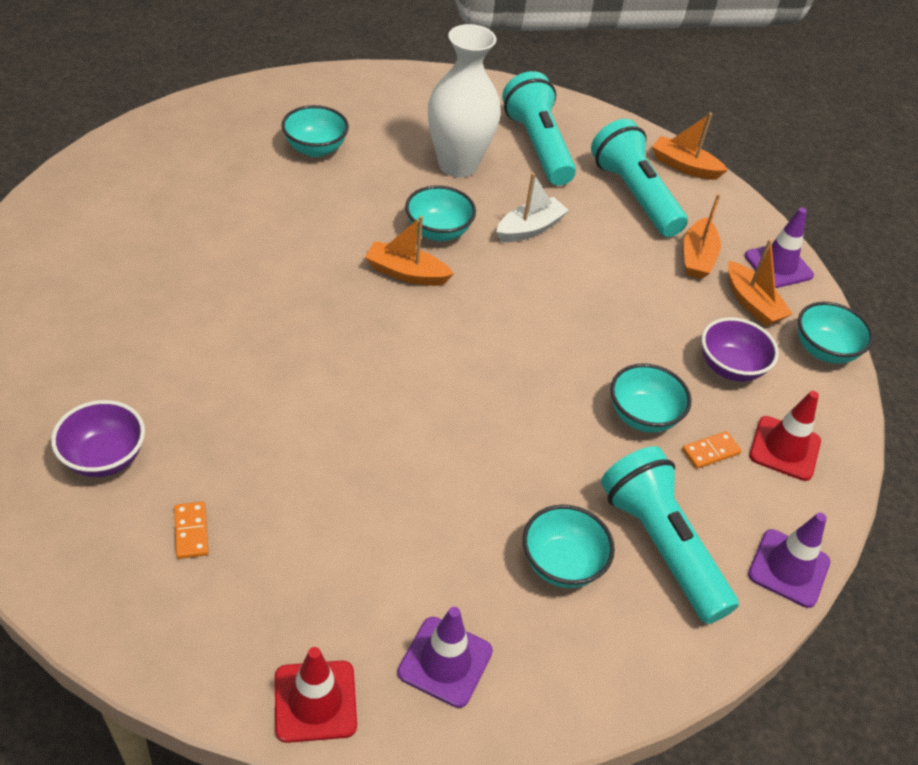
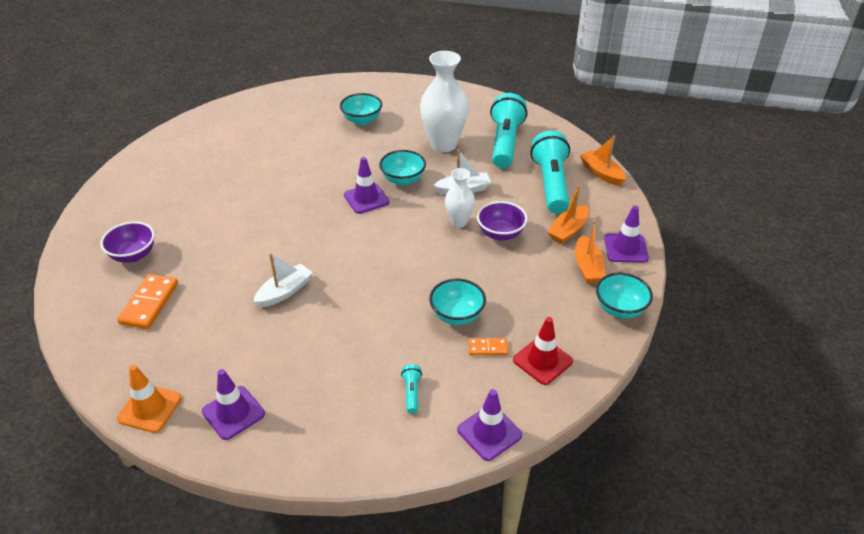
camera: 30 degrees right, 5 degrees down
(191, 531) = (149, 303): orange domino -> orange domino, size x1.81
(315, 701) = (150, 408): red traffic cone -> orange traffic cone
(388, 450) = (284, 292): none -> white boat
(406, 273) = (366, 198): orange boat -> purple traffic cone
(555, 278) = (459, 222): none -> white vase
(561, 564) = (341, 383): turquoise bowl -> none
(661, 546) = (411, 392): turquoise flashlight -> turquoise flashlight, size x0.40
(730, 368) = (540, 302): purple bowl -> purple bowl (500, 233)

